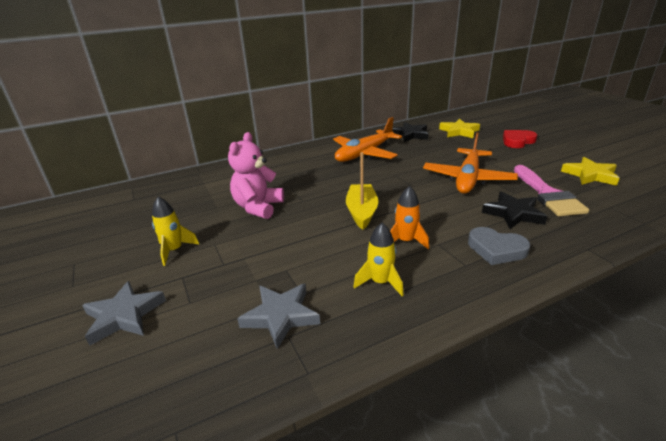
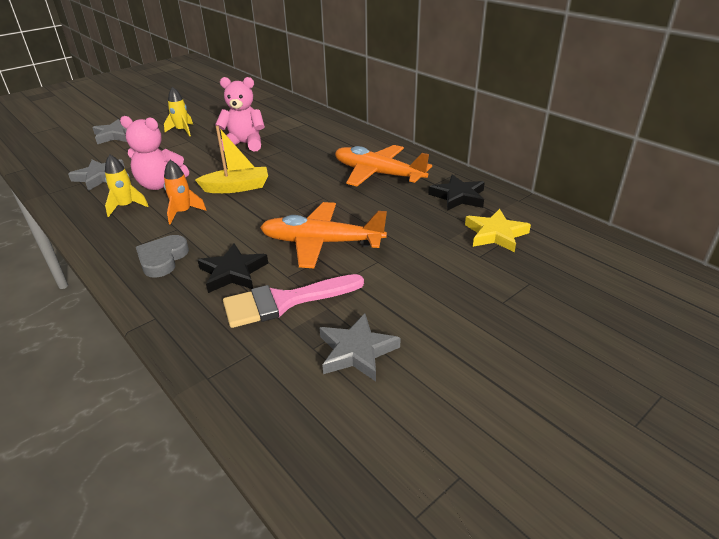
camera: 75 degrees right, 5 degrees up
(332, 260) = (160, 185): none -> pink teddy bear
(517, 141) = (479, 288): red heart -> none
(590, 175) = (357, 351): yellow star -> grey star

